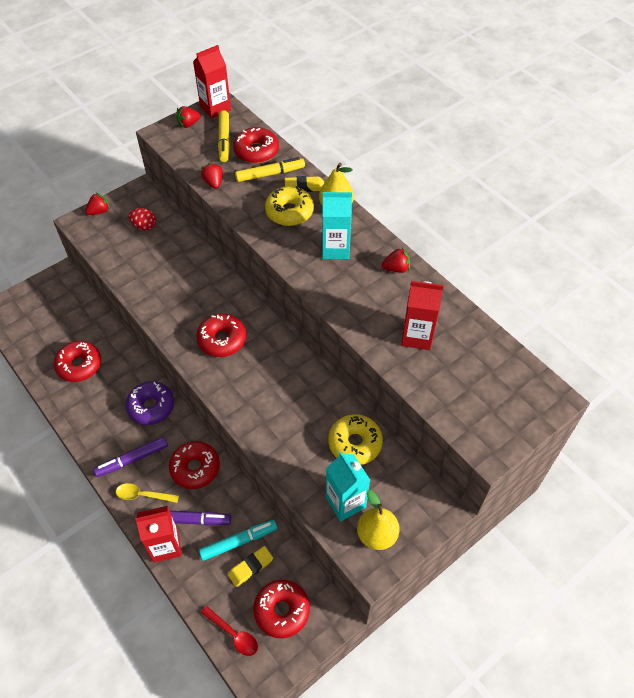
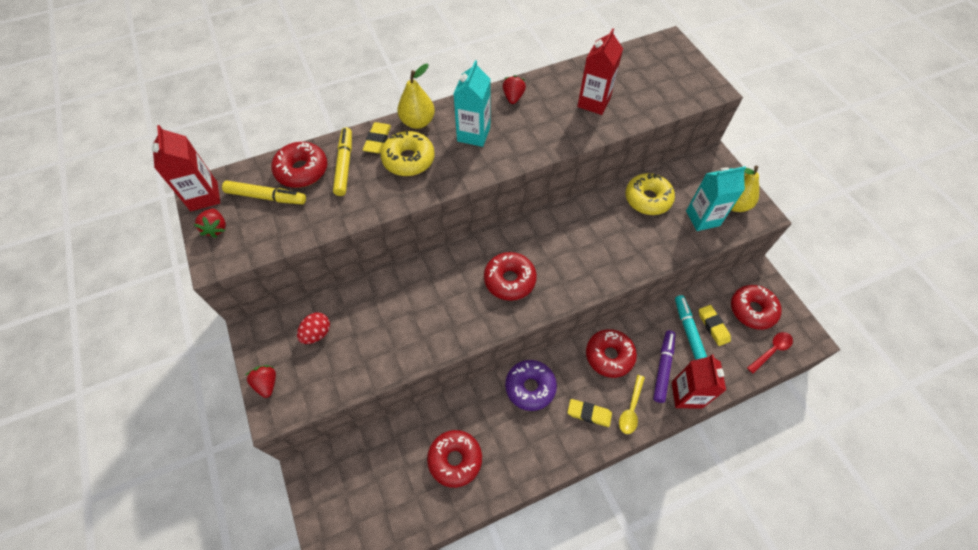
camera: 75 degrees left, 5 degrees up
(133, 459) = (589, 414): purple marker -> yellow eraser
(213, 183) = (333, 218): red strawberry -> none

